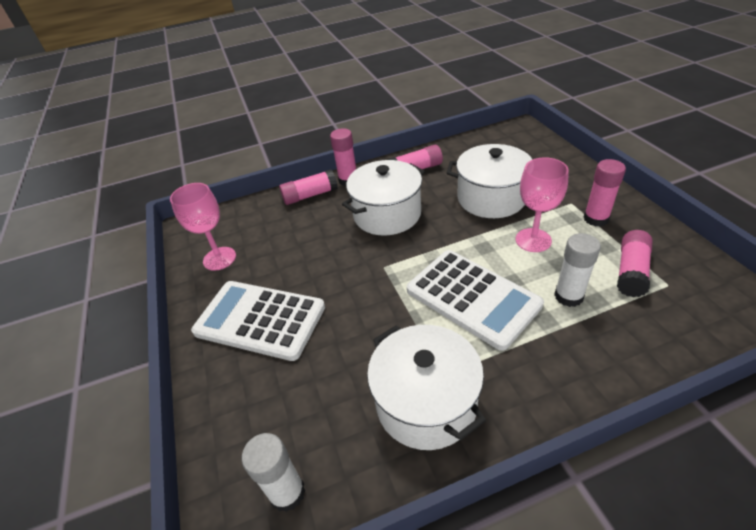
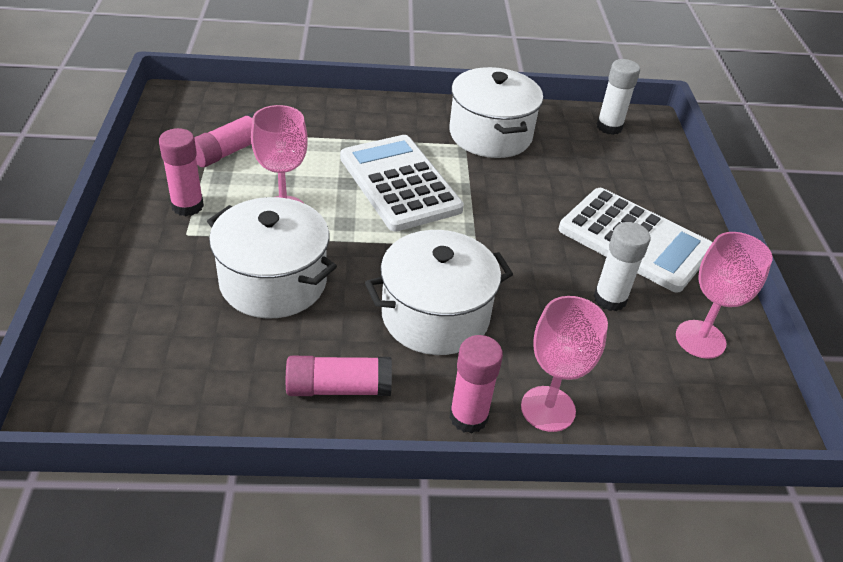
camera: 170 degrees left, 0 degrees up
(310, 195) = (548, 409): pink glue stick -> pink goblet
(568, 296) = (310, 154): white glue stick -> white glue stick (610, 299)

